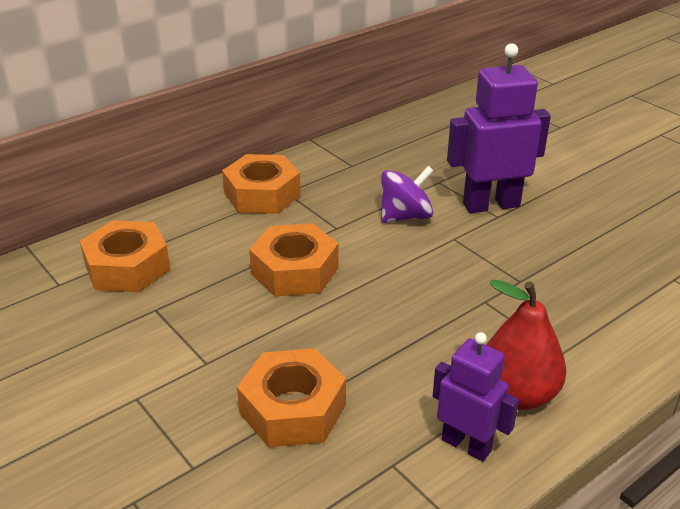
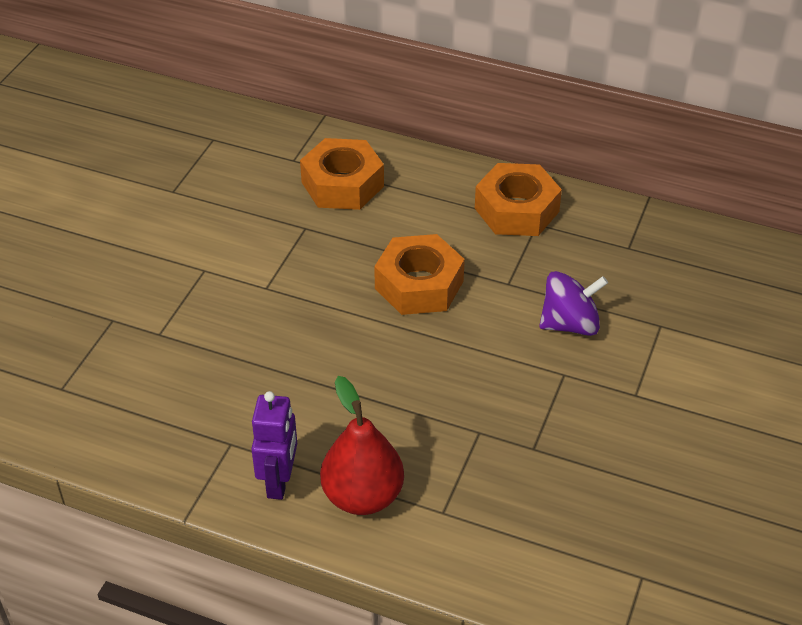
camera: 60 degrees right, 10 degrees up
(292, 409) = (250, 360): orange nut -> none
(405, 216) = (570, 324): purple spinning top -> purple spinning top turned 45 degrees counterclockwise
(491, 205) = (652, 382): purple robot -> none

